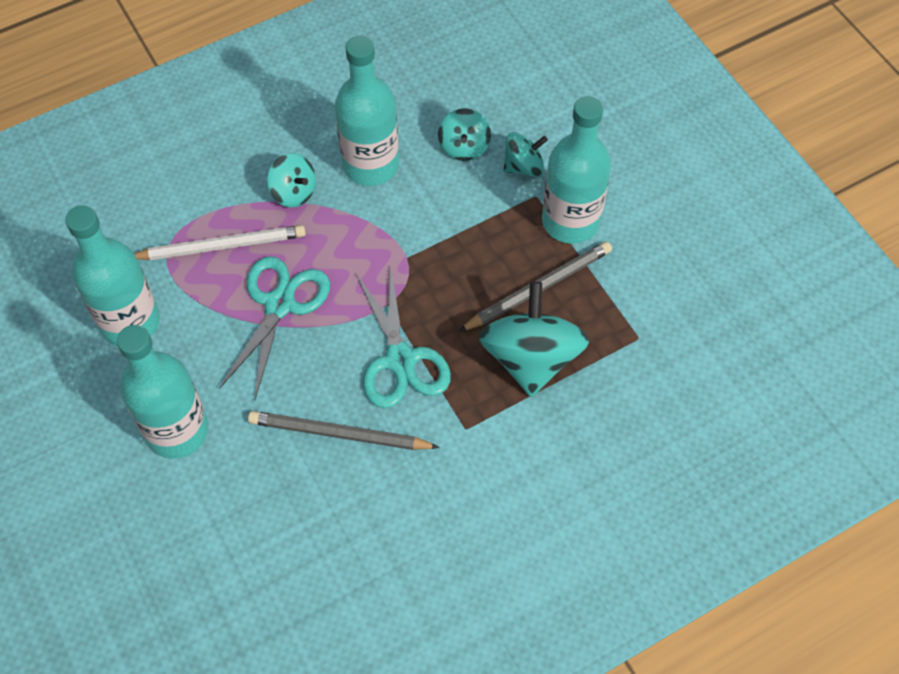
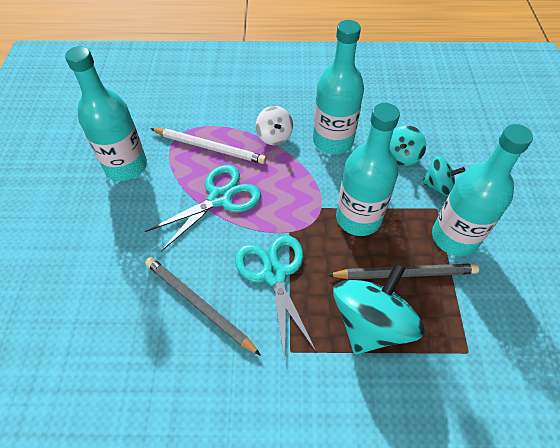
camera: 30 degrees right, 5 degrees down
(177, 431) = (101, 246): turquoise bottle -> turquoise bottle (358, 218)
(294, 192) = (274, 136): turquoise spinning top -> white spinning top
(400, 360) = (274, 274): turquoise scissors -> turquoise scissors turned 150 degrees clockwise

